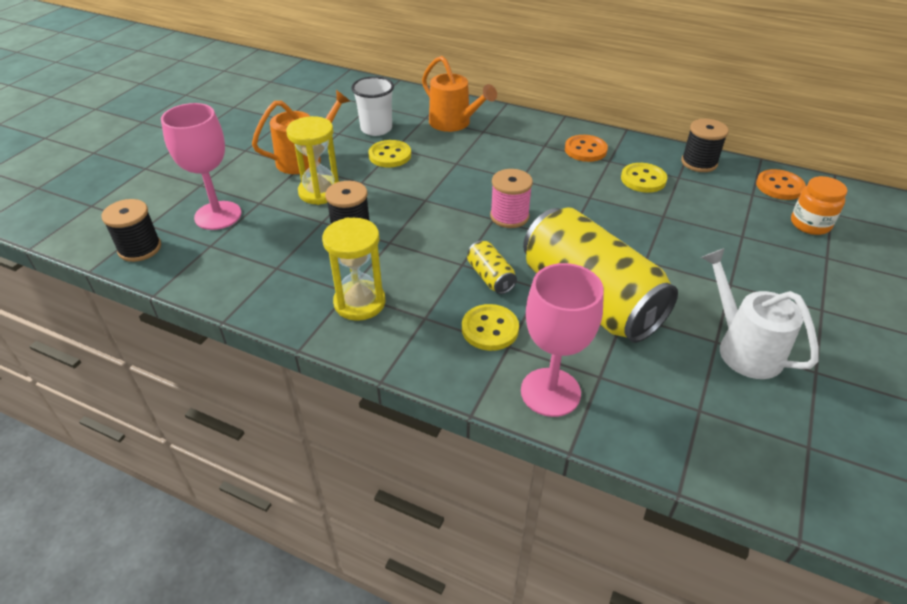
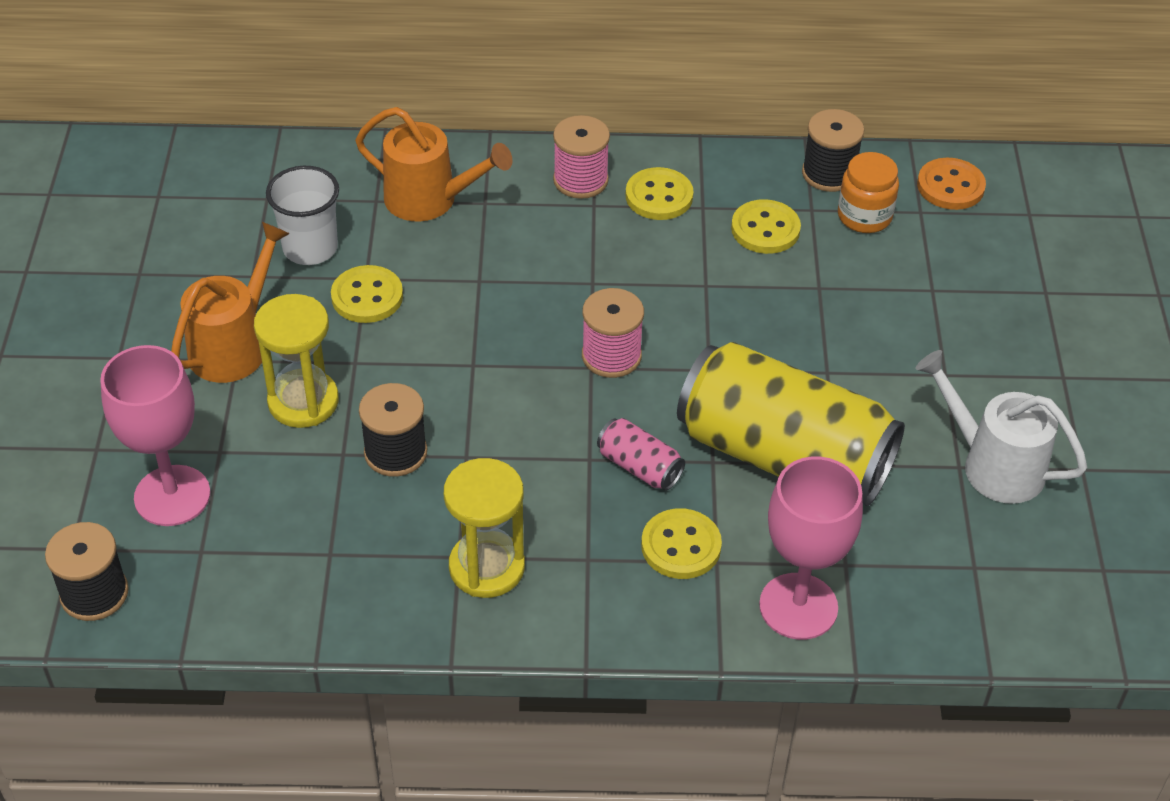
camera: 25 degrees left, 5 degrees up
(490, 277) = (639, 467): yellow can -> pink can
(543, 133) = (580, 180): none -> pink spool
(585, 150) = (659, 196): orange button -> yellow button
(810, 224) = (1009, 242): orange jar -> orange jar (864, 216)

